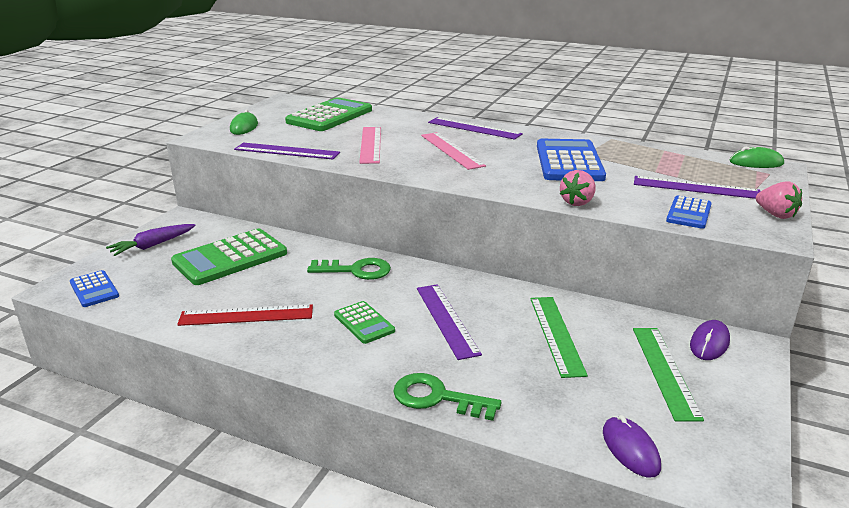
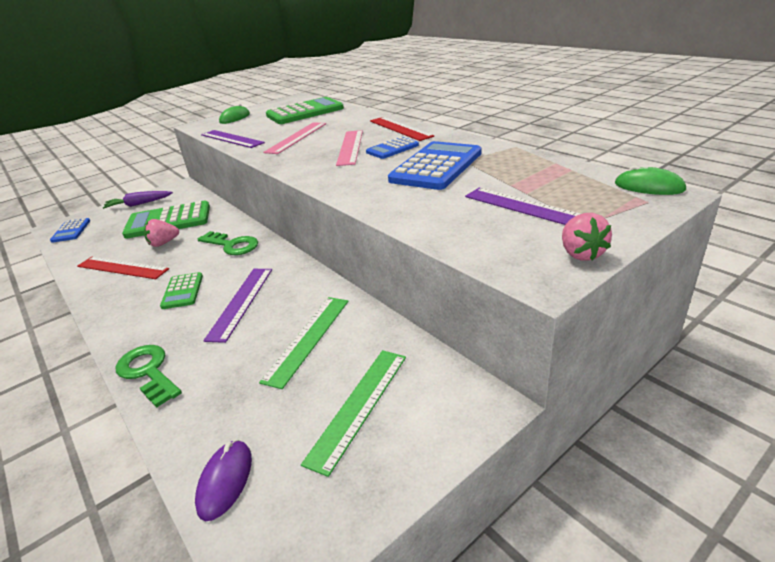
camera: 30 degrees right, 5 degrees up
(474, 128) = (400, 128): purple ruler -> red ruler
(577, 202) = (381, 209): pink strawberry -> pink strawberry (163, 243)
(688, 213) = (477, 236): blue calculator -> blue calculator (392, 149)
(709, 343) = (441, 388): purple mouse -> none

